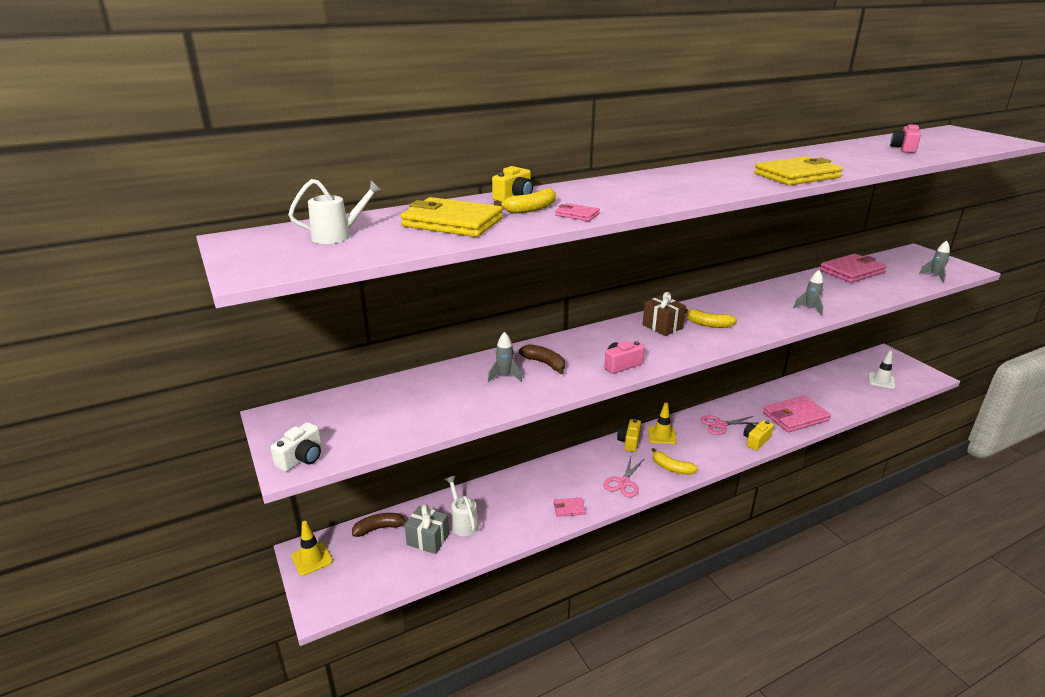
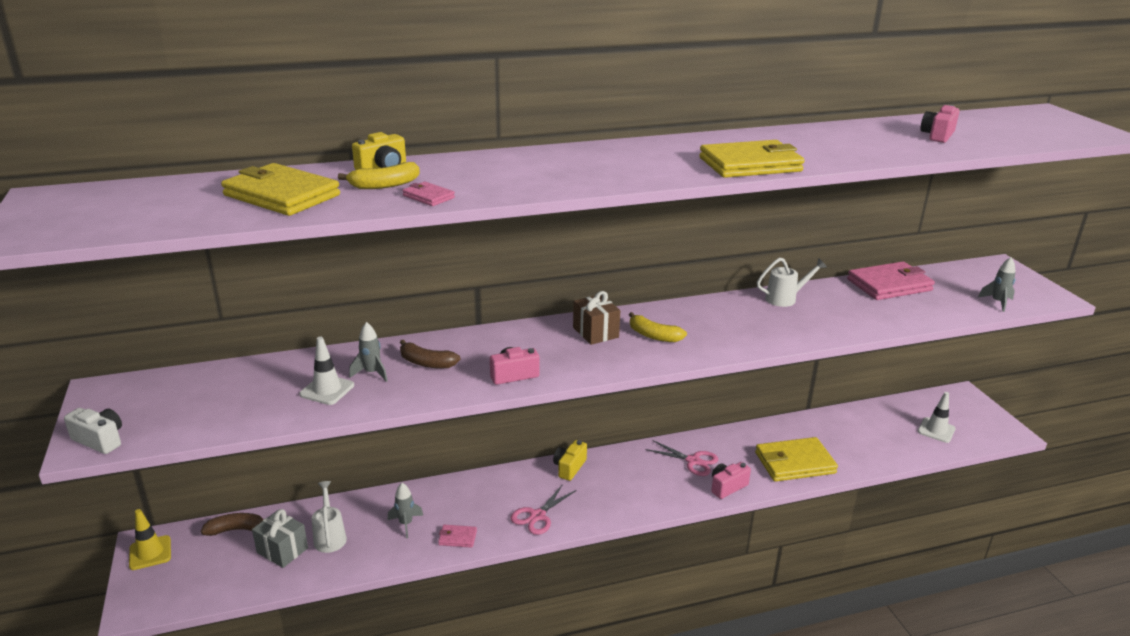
camera: 10 degrees right, 0 degrees up
(302, 458) = (100, 440): white camera -> white camera turned 105 degrees counterclockwise
(338, 236) = (147, 201): white watering can -> white watering can (785, 298)
(476, 394) = (327, 390): none -> white traffic cone
(544, 363) = (426, 363): brown banana -> brown banana turned 150 degrees clockwise
(662, 435) = (613, 465): yellow traffic cone -> none
(671, 468) = (604, 506): yellow banana -> none
(720, 425) = (693, 461): pink scissors -> pink scissors turned 150 degrees counterclockwise
(756, 441) = (727, 487): yellow camera -> pink camera
(795, 417) = (794, 463): pink wallet -> yellow wallet
(809, 309) = (796, 329): grey rocket -> grey rocket (406, 524)

